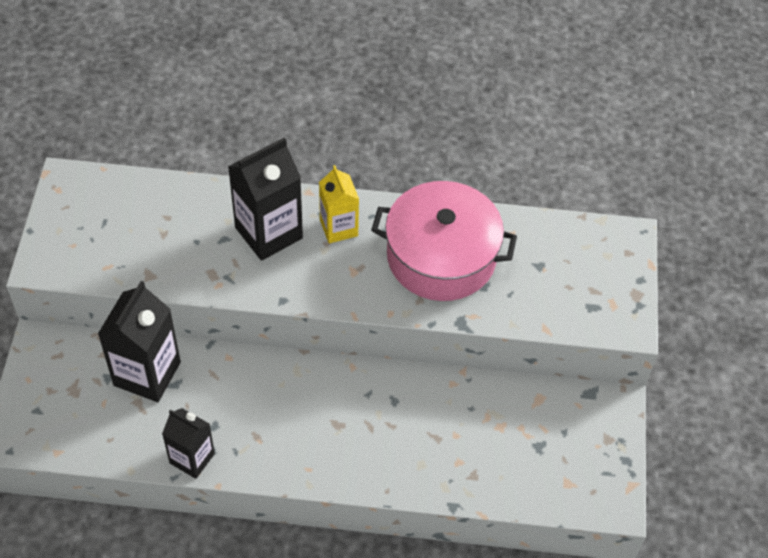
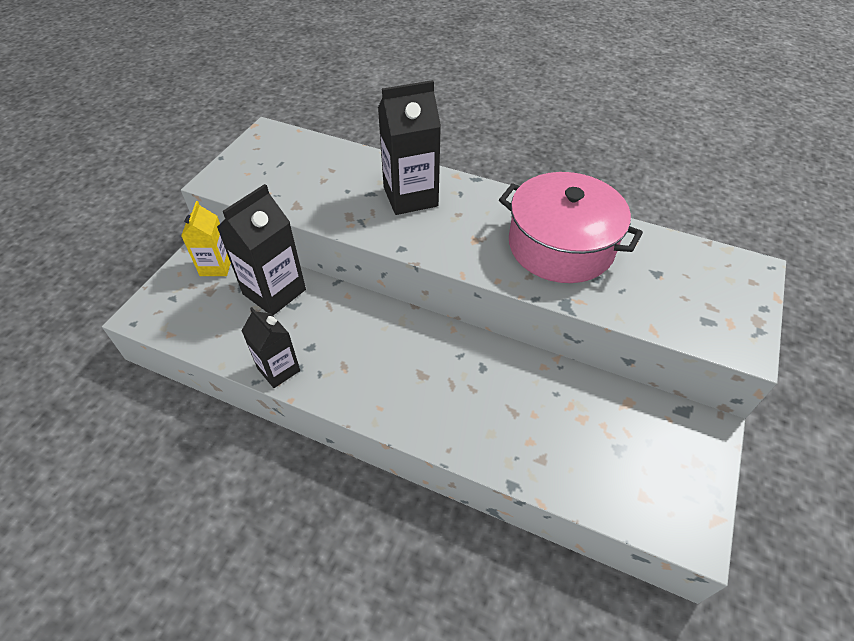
camera: 20 degrees right, 5 degrees down
(338, 228) = (473, 205): yellow carton -> yellow carton (216, 266)

